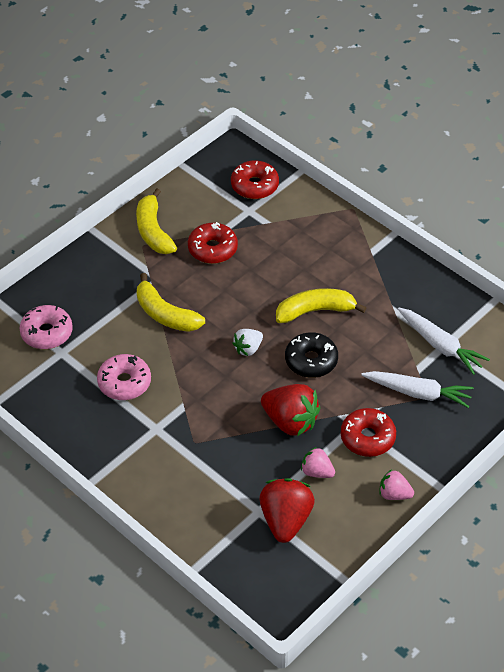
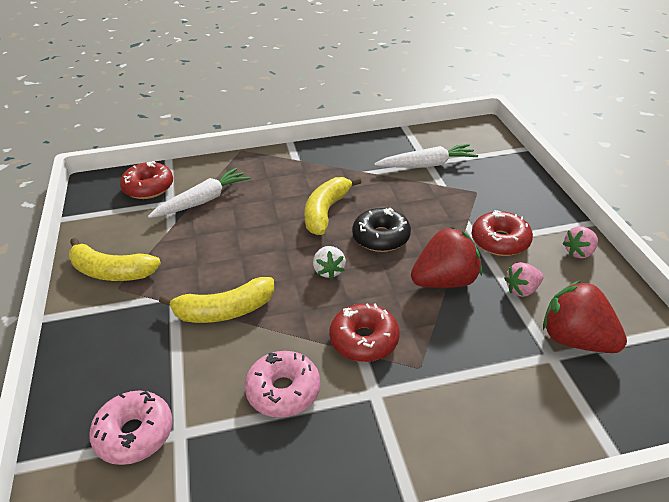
camera: 55 degrees left, 10 degrees down
(212, 249) = (184, 242): red donut -> red donut (364, 340)
(418, 393) = (469, 194): white carrot -> white carrot (203, 201)

